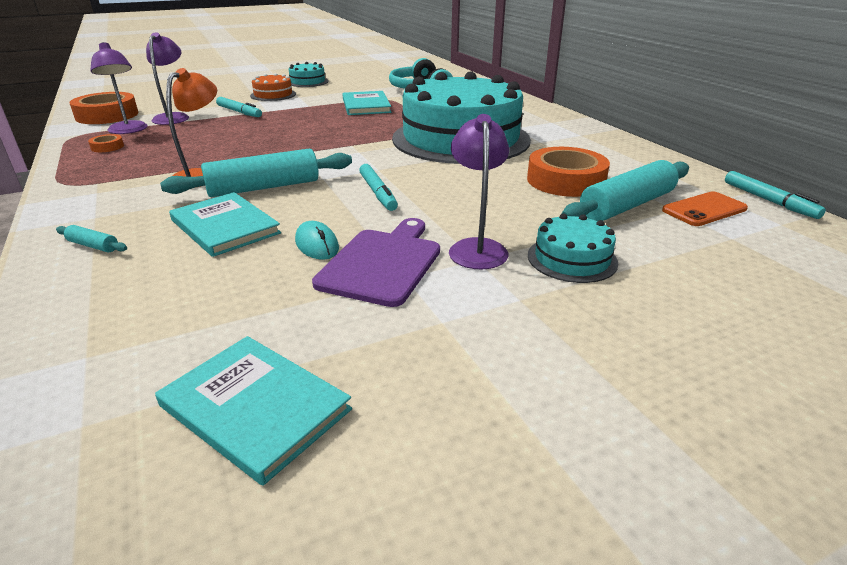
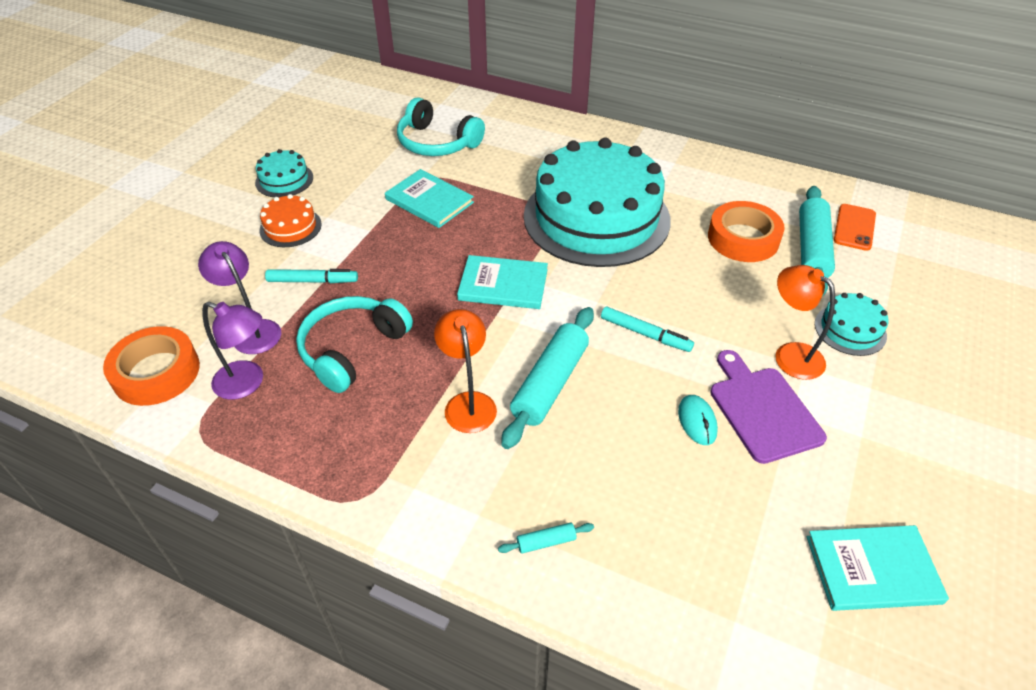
camera: 40 degrees left, 15 degrees up
(107, 147) = (282, 423): orange tape -> none
(198, 137) = (352, 349): none -> turquoise headphones
(225, 227) = (604, 449): turquoise book -> turquoise book (503, 285)
(317, 245) = (697, 421): turquoise mouse -> turquoise mouse turned 60 degrees clockwise
(476, 247) = (790, 354): purple lamp -> orange lamp
(769, 201) = (874, 195): turquoise marker -> none

